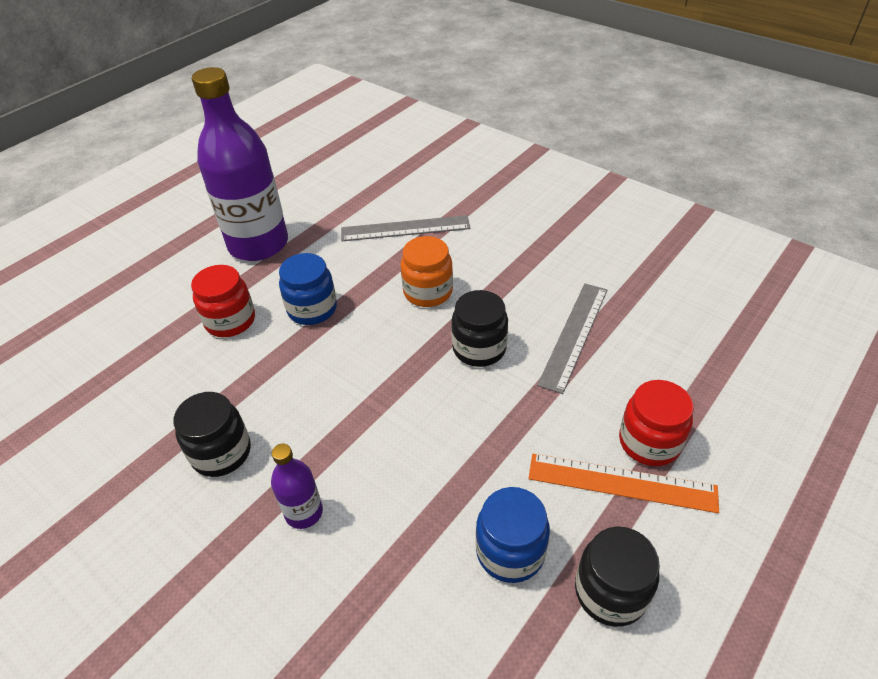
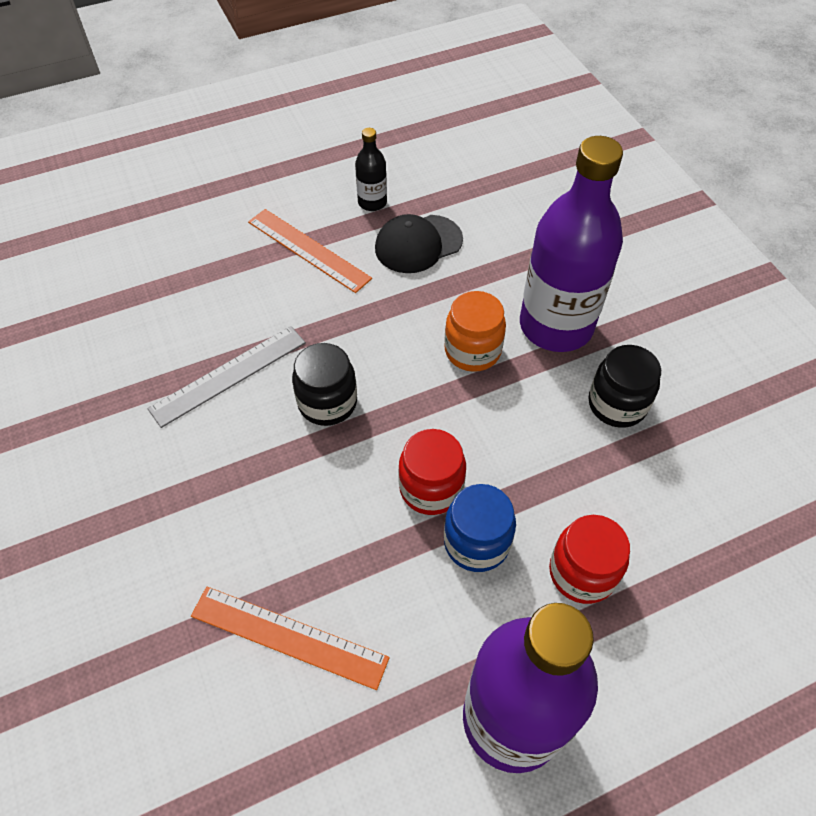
camera: 155 degrees left, 10 degrees up
(304, 512) = (556, 326): purple bottle -> purple bottle, size x2.28
(405, 228) = (289, 636): grey ruler -> orange ruler
(428, 292) = (330, 502): orange jar -> orange jar (472, 350)
(510, 551) = (418, 244): blue jar -> black cap
(610, 592) = (372, 202): black jar -> black bottle
(649, 442) = (262, 265): red jar -> red jar (431, 488)

